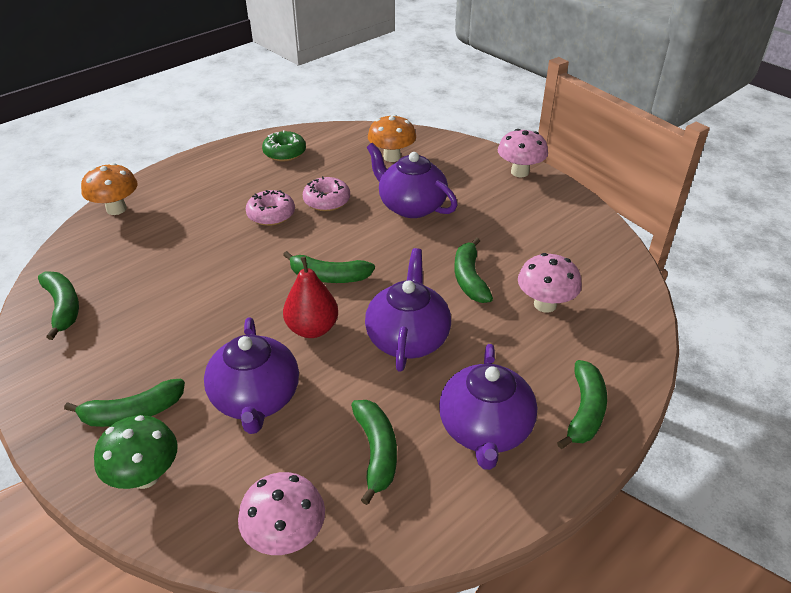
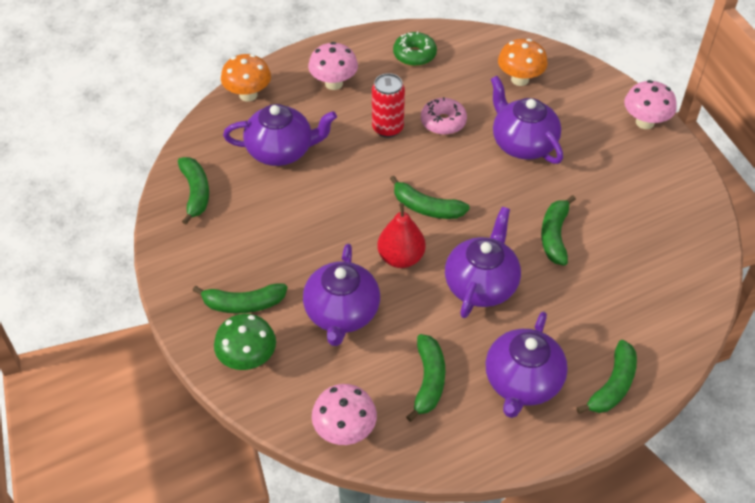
camera: 15 degrees right, 10 degrees up
(159, 252) = (281, 151): none -> purple teapot
(271, 215) = (387, 128): pink donut -> red can
(545, 304) = (615, 277): pink mushroom -> pink mushroom (334, 83)

